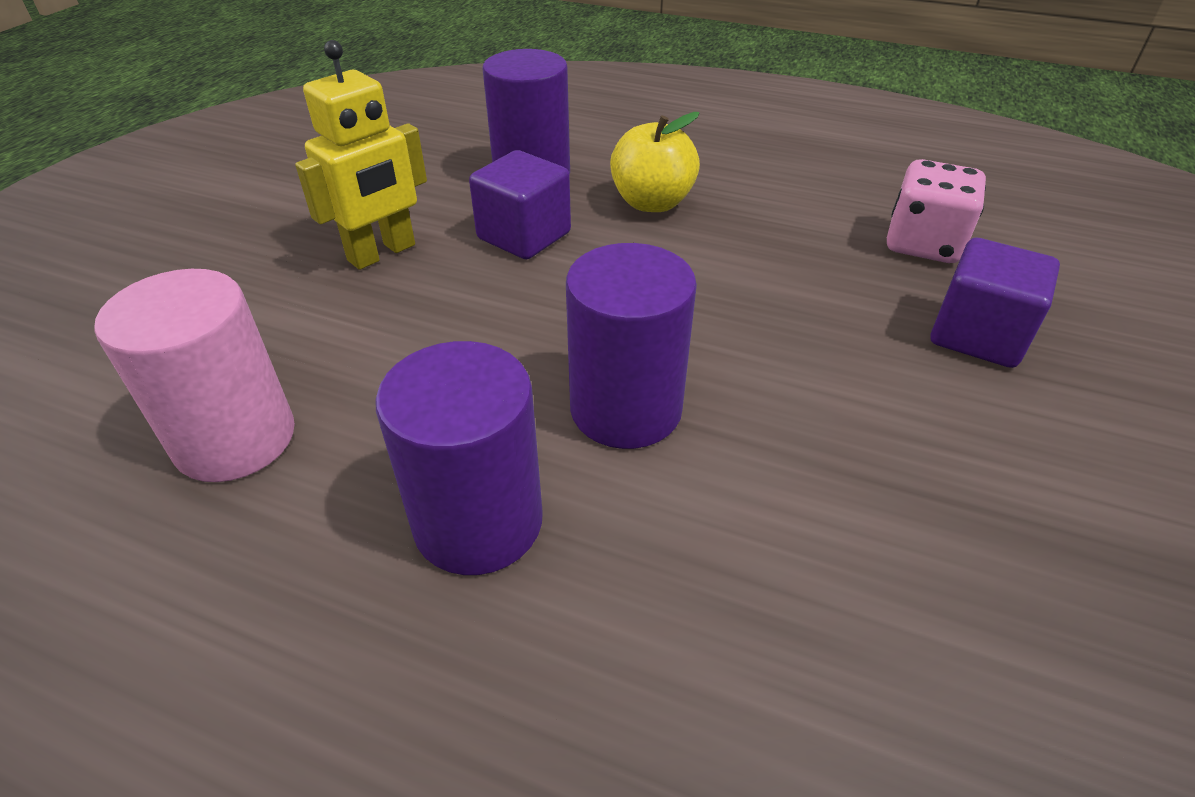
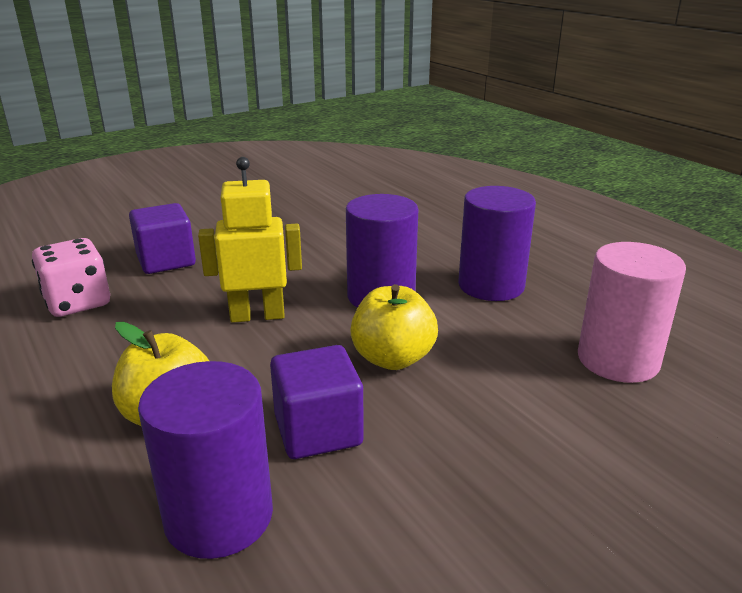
camera: 145 degrees left, 15 degrees down
(382, 253) = (463, 470): yellow robot -> yellow robot (257, 315)
(521, 322) = (393, 358): none -> yellow apple

